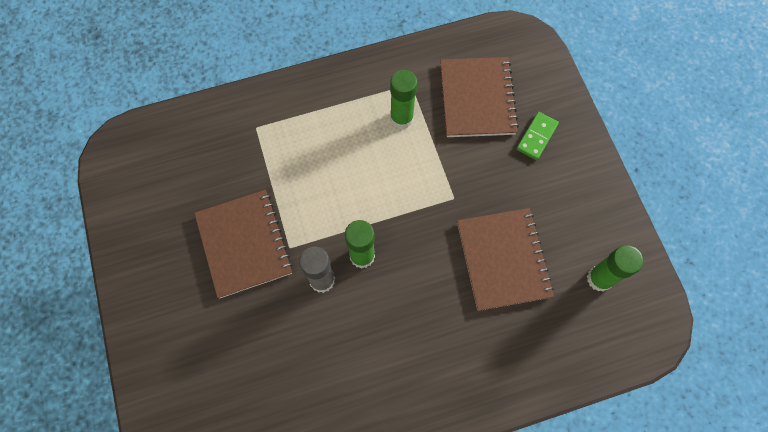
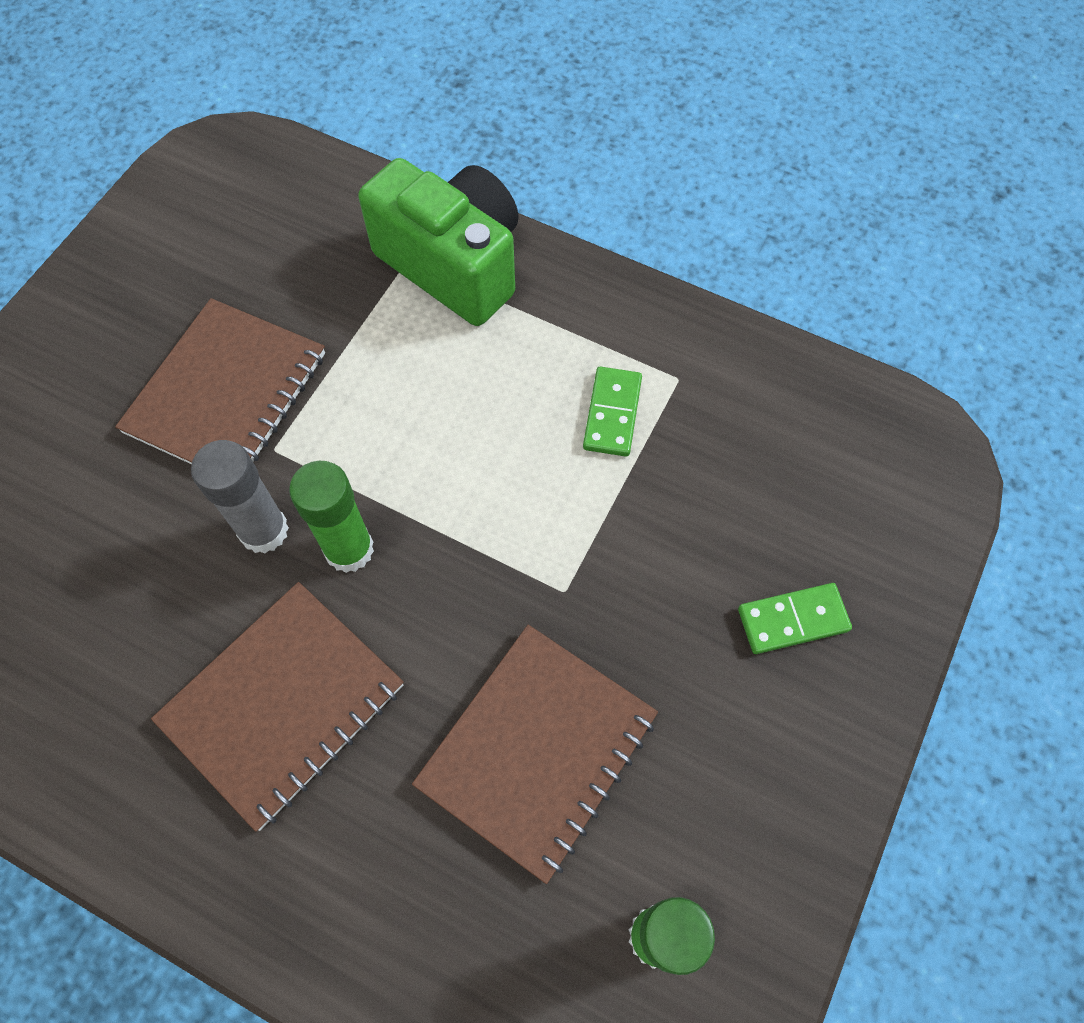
camera: 45 degrees right, 5 degrees down
(276, 112) = (453, 265): none -> green camera
(401, 118) = (612, 414): green glue stick -> green domino
(477, 98) = (757, 482): brown notebook -> brown notebook (282, 704)

